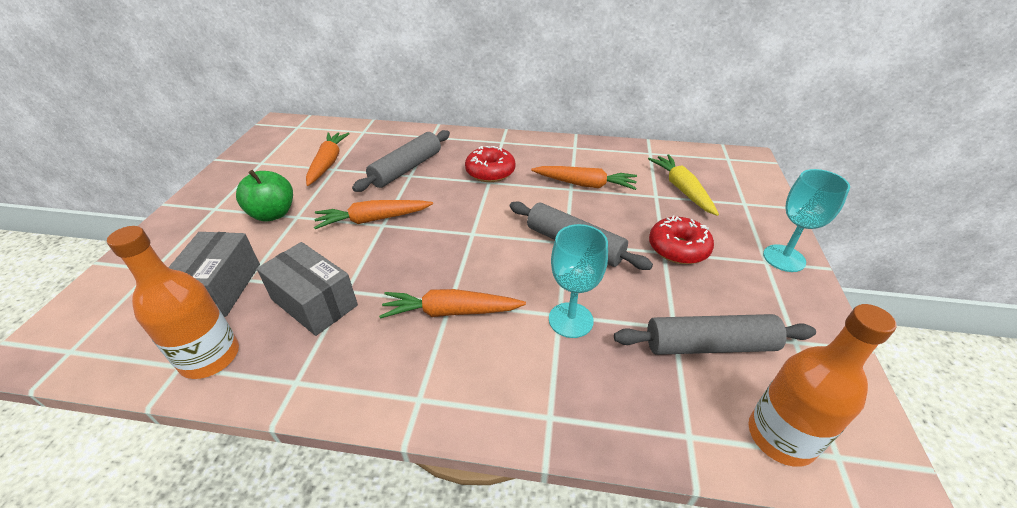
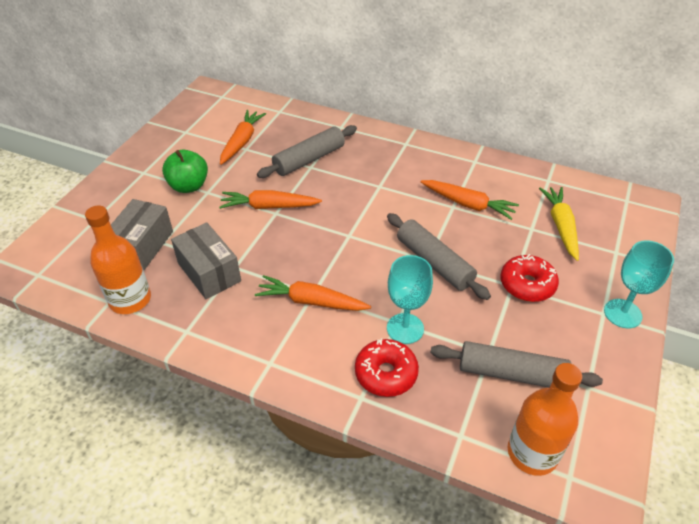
camera: 15 degrees right, 5 degrees up
(490, 172) = (384, 175): red donut -> red donut (386, 373)

